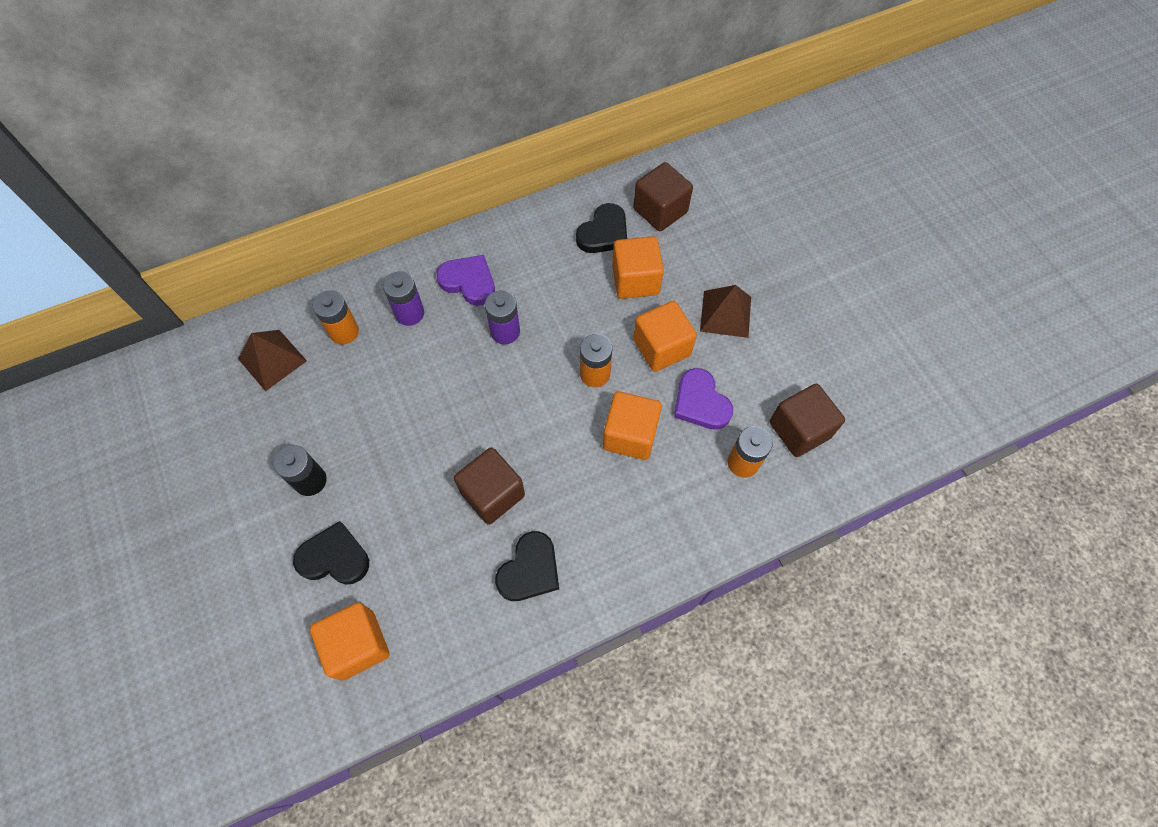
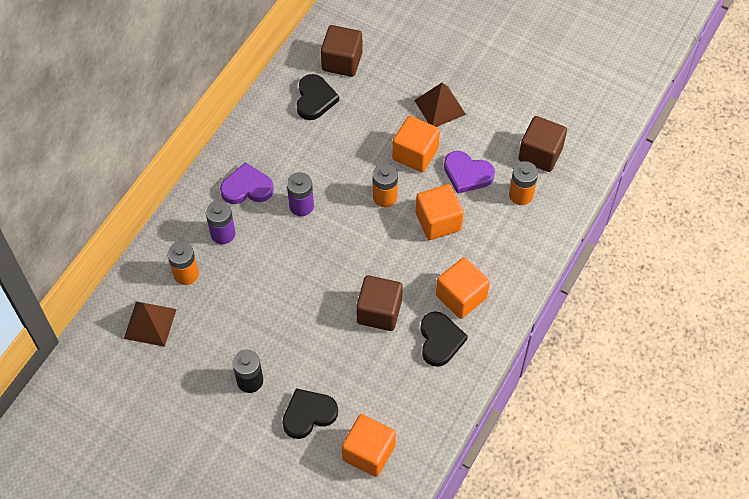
camera: 35 degrees left, 5 degrees down
(635, 280) = (363, 119): orange cube -> orange cube (461, 296)

